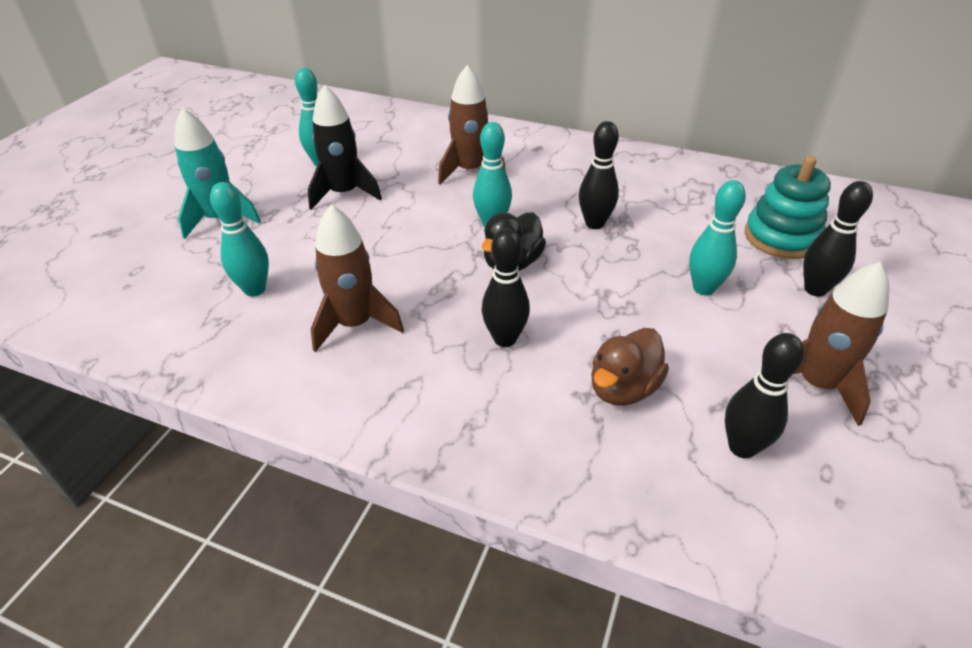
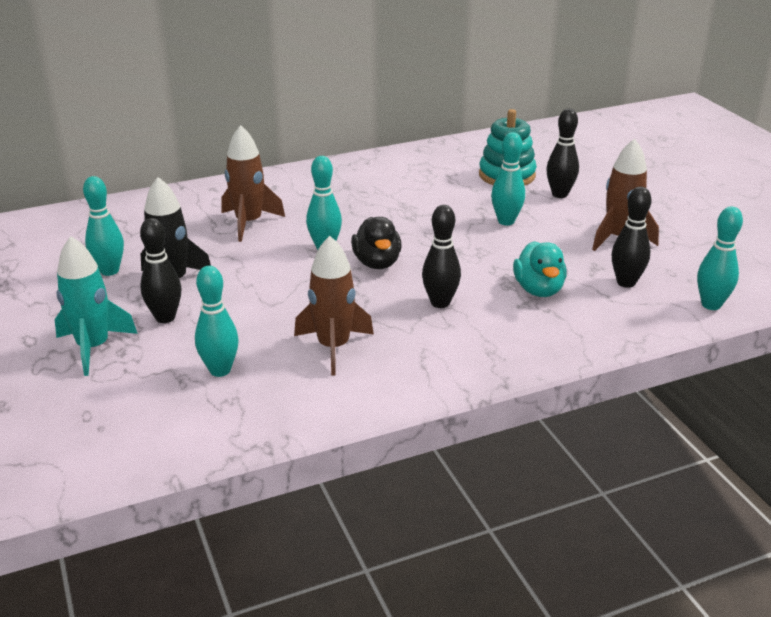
camera: 45 degrees left, 10 degrees down
(594, 223) = (391, 216): black bowling pin -> black bowling pin (165, 317)
(623, 388) = (538, 290): brown duck -> turquoise duck
(821, 559) = (711, 305): none -> turquoise bowling pin

